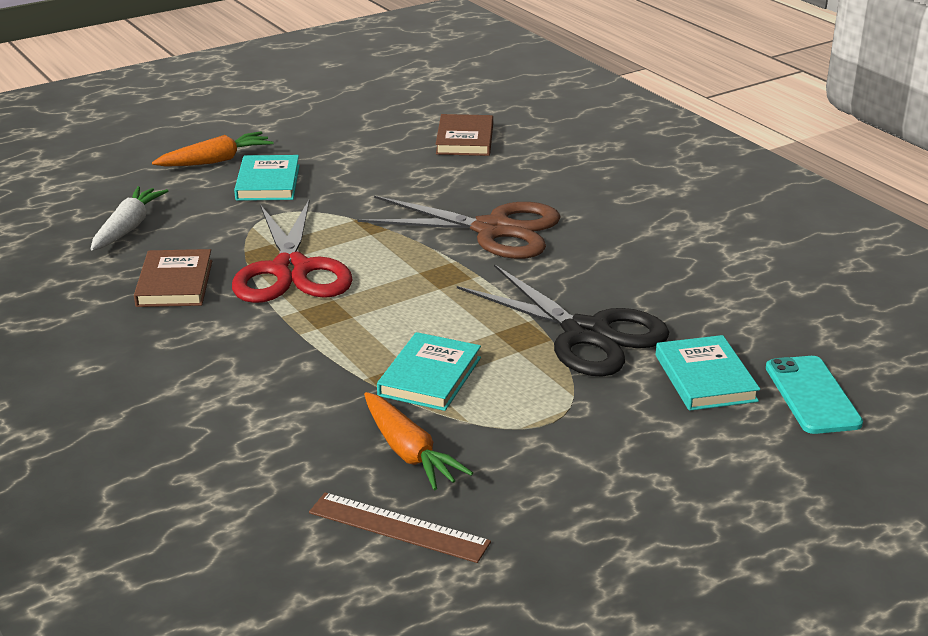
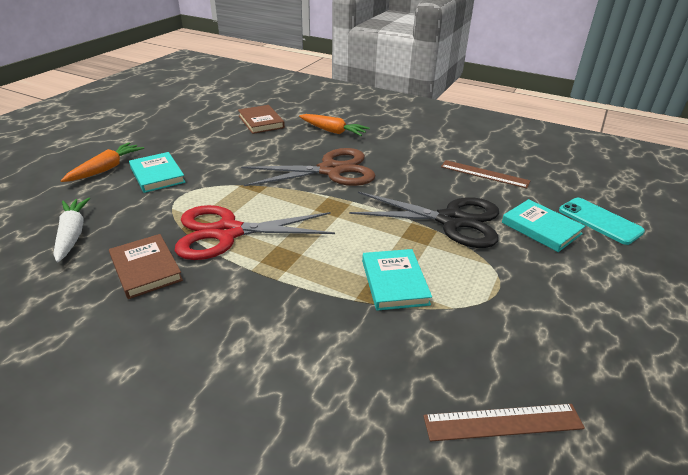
camera: 30 degrees left, 5 degrees up
(291, 270) = (227, 232): red scissors -> red scissors turned 120 degrees clockwise
(409, 452) = (442, 349): orange carrot -> orange carrot (333, 131)
(717, 290) = (484, 174): none -> brown ruler

